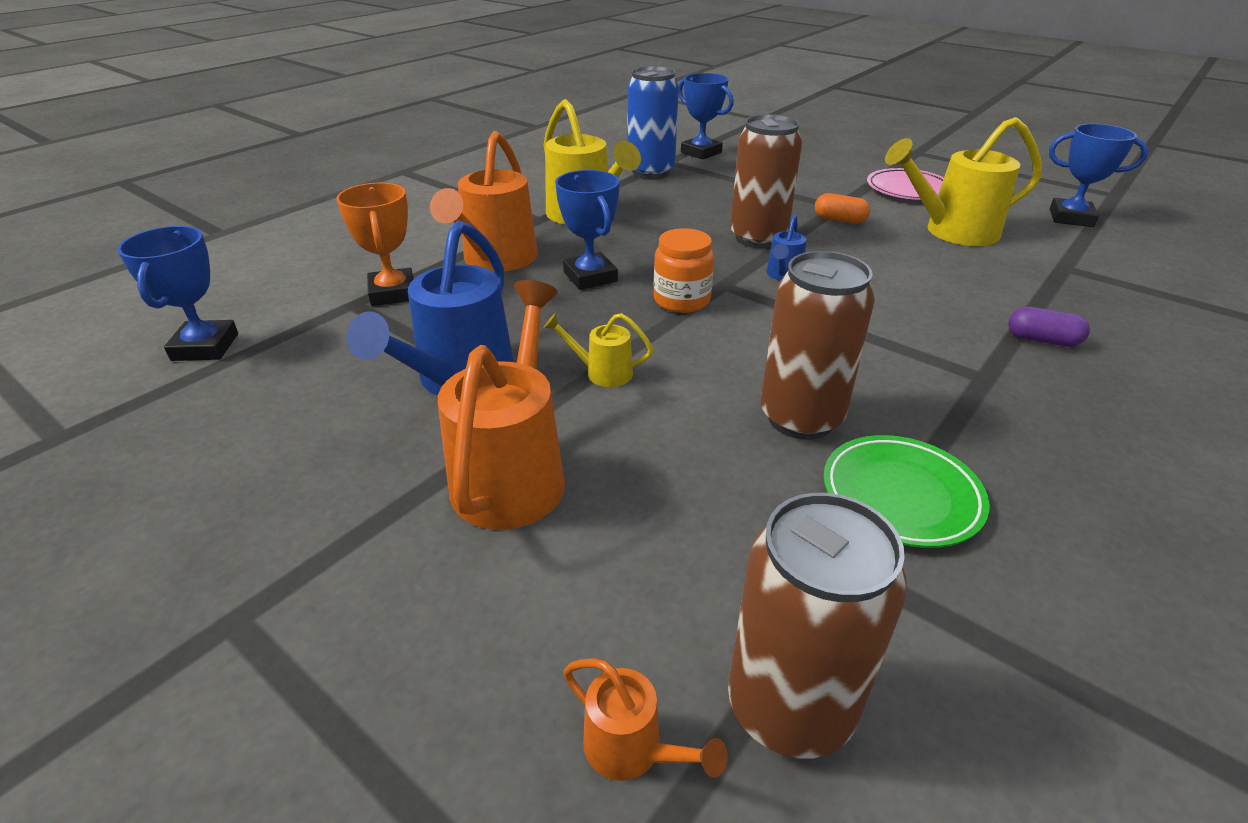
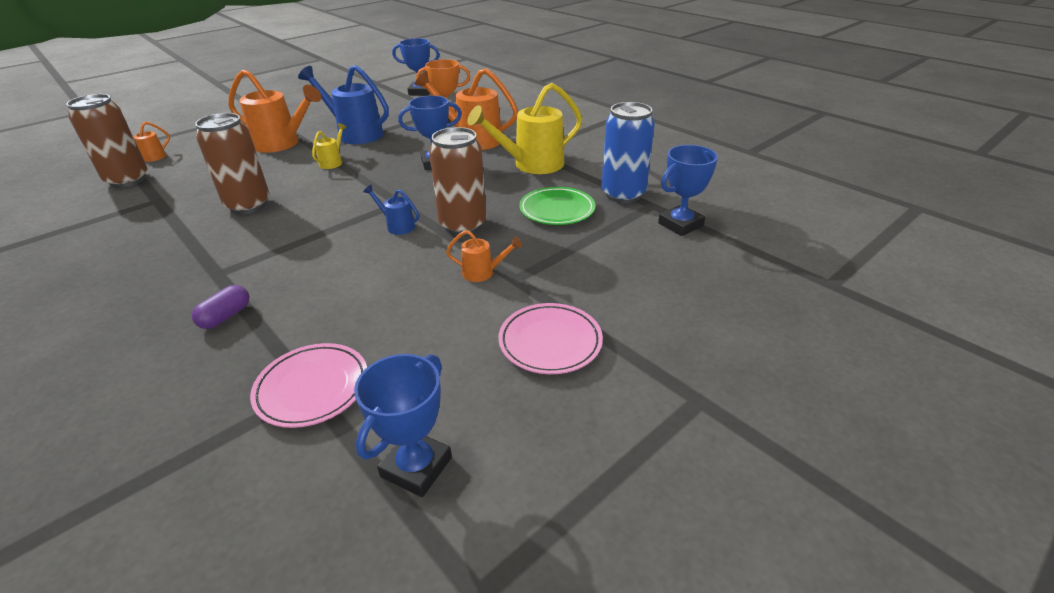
camera: 100 degrees right, 0 degrees up
(681, 300) = (388, 187): orange jar -> none
(839, 220) = (483, 273): orange capsule -> orange watering can
(901, 496) = (173, 219): green plate -> green plate (557, 210)
(951, 232) = (426, 337): yellow watering can -> none
(1062, 266) = (312, 388): none -> pink plate

